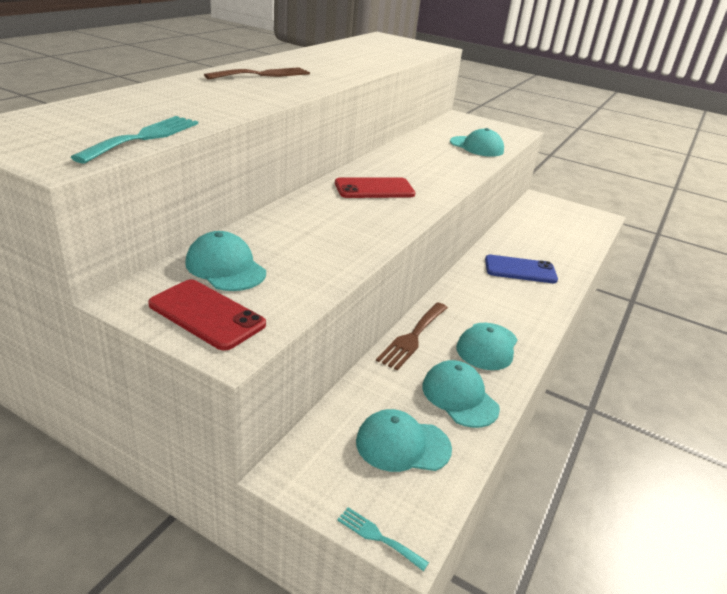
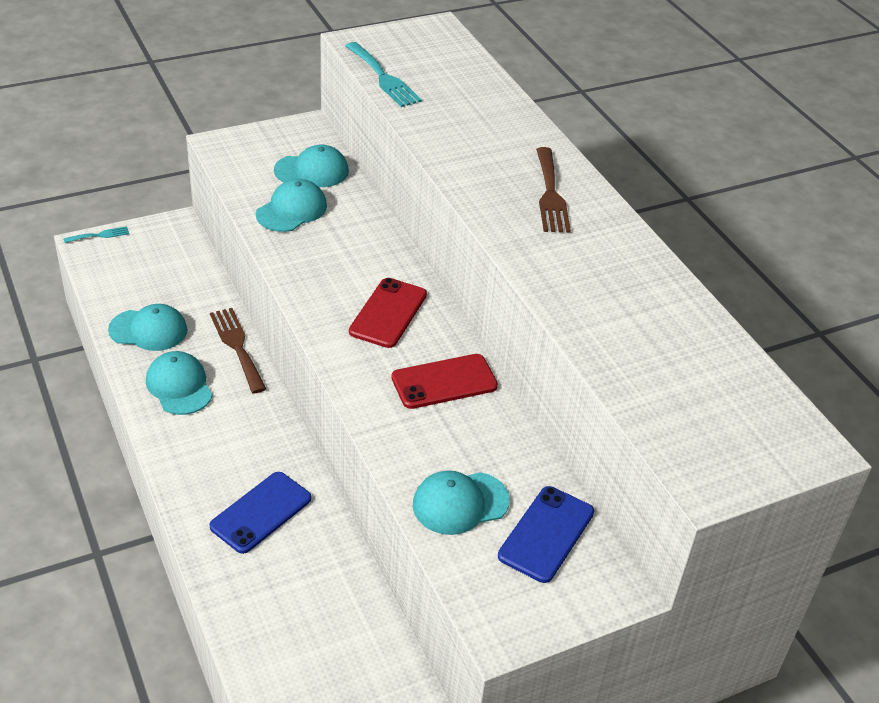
camera: 125 degrees right, 10 degrees up
(207, 314) = (261, 146): red phone -> red phone (444, 382)
(402, 445) = (143, 277): turquoise cap -> turquoise cap (291, 210)
(459, 130) = (546, 534): none -> blue phone

